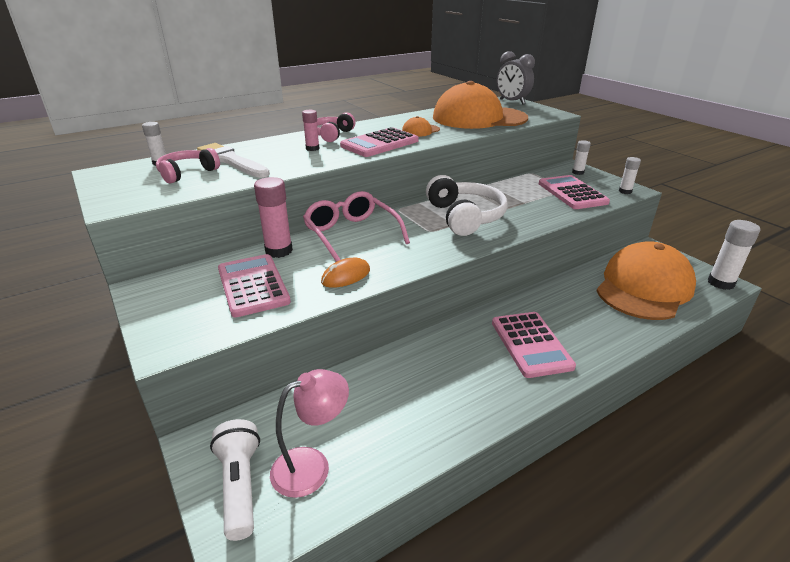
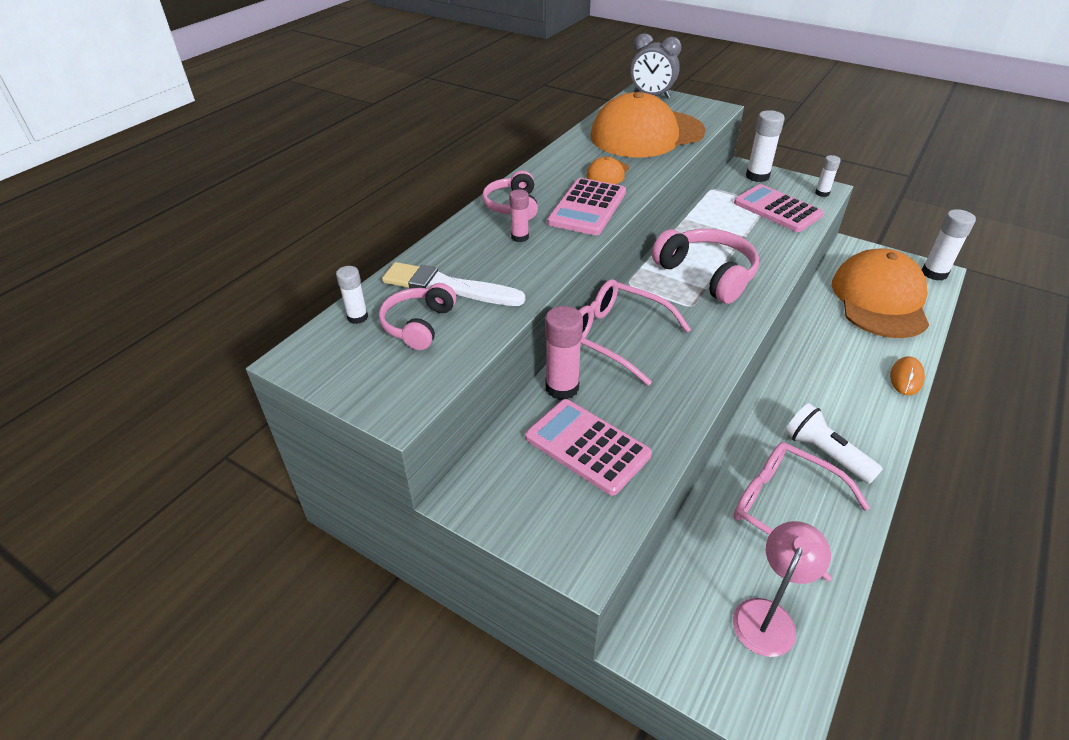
camera: 25 degrees left, 10 degrees up
(240, 485) = (726, 667): white flashlight -> white flashlight (825, 453)
(346, 276) = (669, 398): orange mouse -> orange mouse (906, 378)
(405, 399) = (784, 509): none -> pink glasses
(465, 217) = (707, 274): white headphones -> pink headphones
(531, 344) = (838, 402): pink calculator -> none
(578, 172) = (757, 176): white glue stick -> white glue stick, size x1.74

